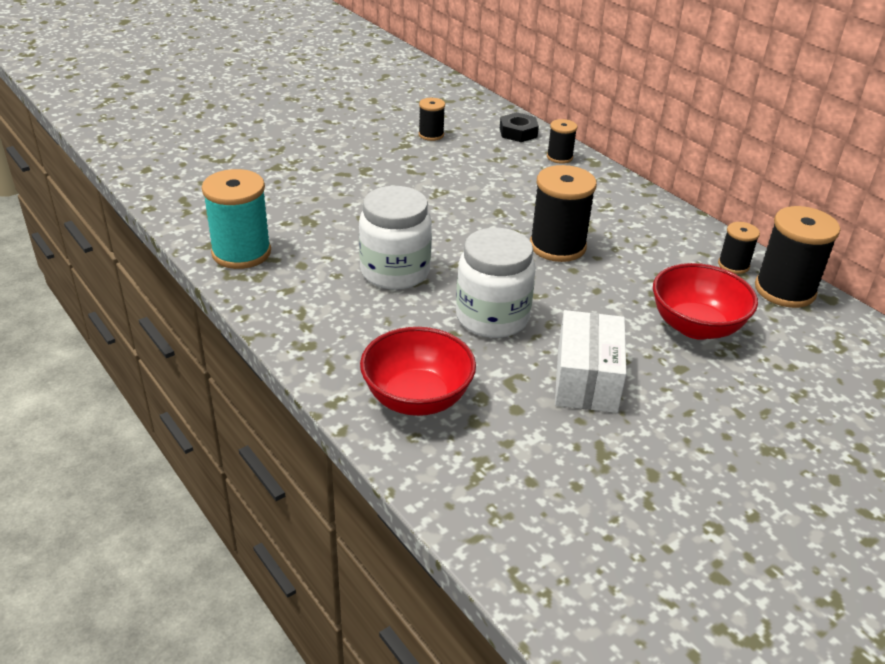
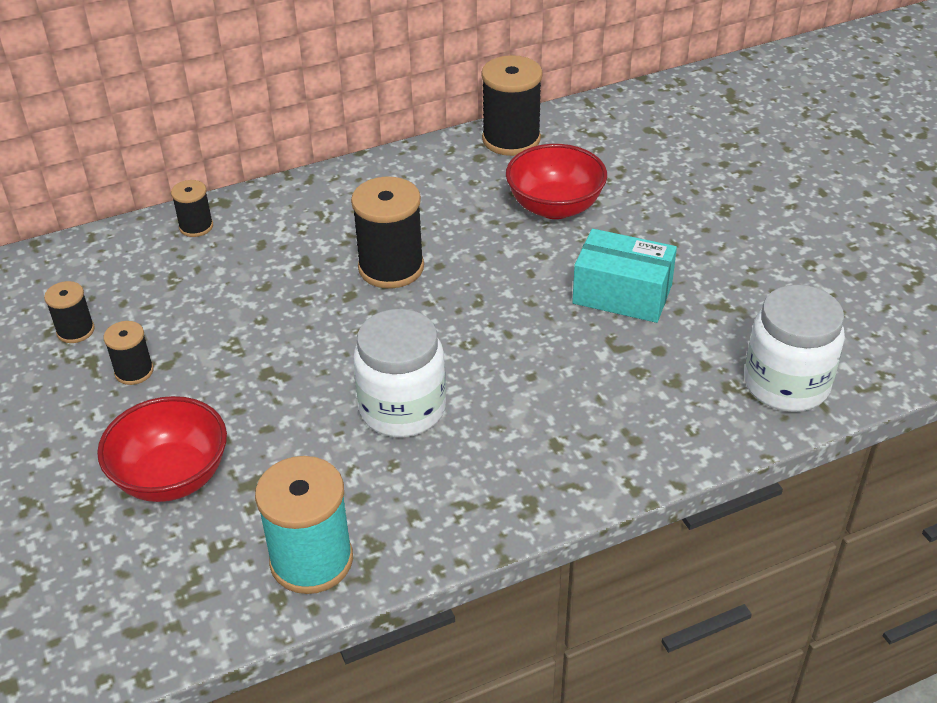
camera: 75 degrees left, 5 degrees up
(417, 398) = (635, 419): red bowl -> red bowl (172, 477)
(492, 318) = (511, 341): white jar -> white jar (786, 384)
(518, 132) = (114, 249): black nut -> none
(587, 379) = (622, 294): white box -> turquoise box
(733, 265) = (462, 158): black spool -> black spool (134, 371)

